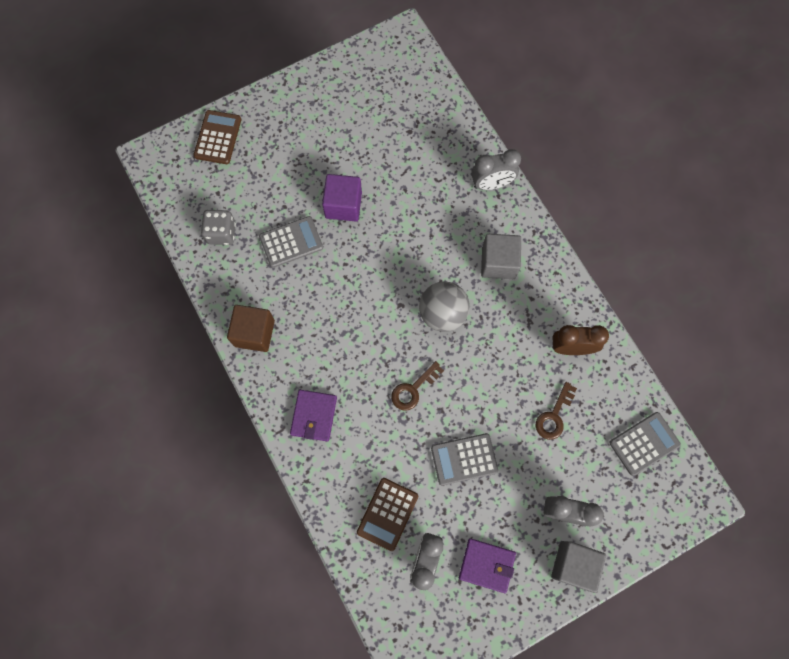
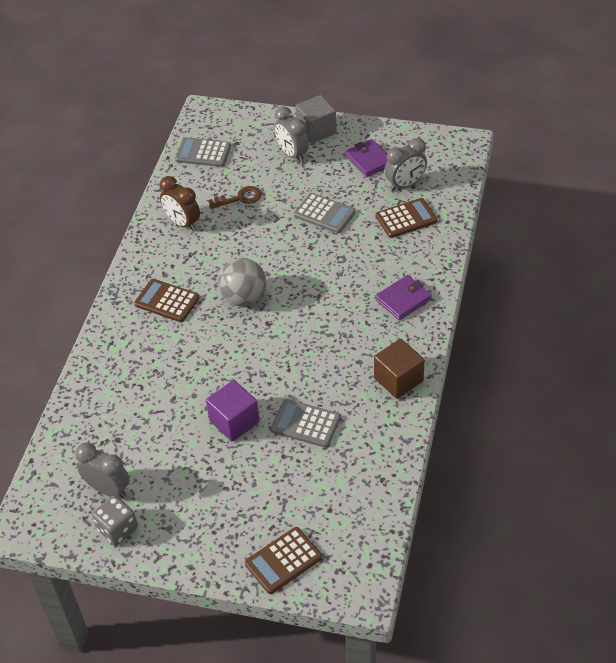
camera: 135 degrees left, 25 degrees down
(221, 233) = (357, 473): grey dice -> grey dice (117, 529)
(413, 389) = (315, 269): brown key -> none
(491, 184) = (105, 354): grey clock -> grey clock (108, 489)
(498, 262) = (167, 301): grey cube -> brown calculator

